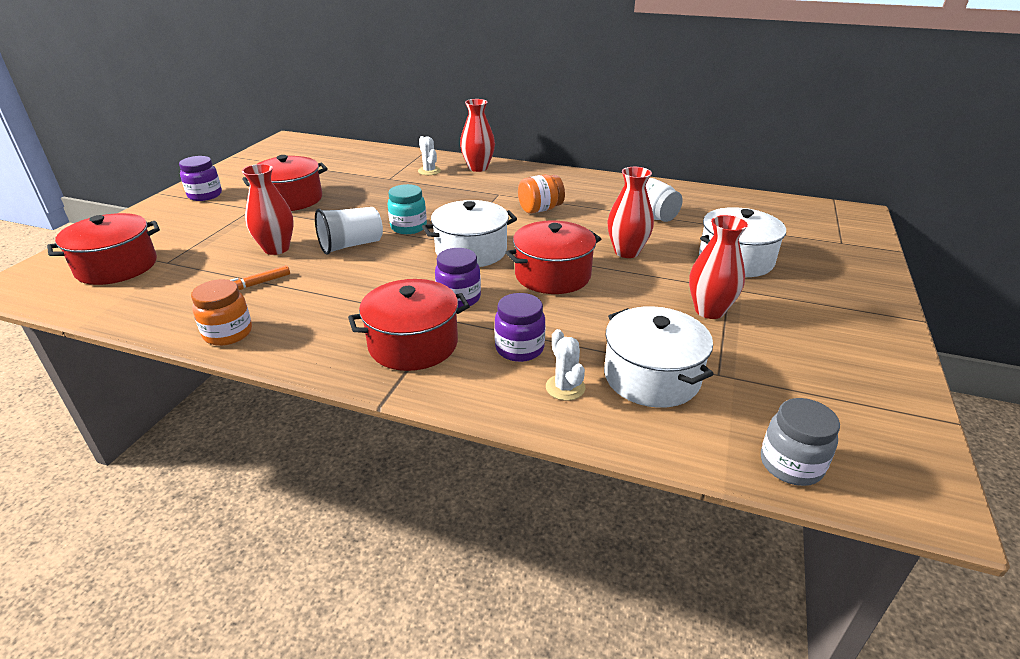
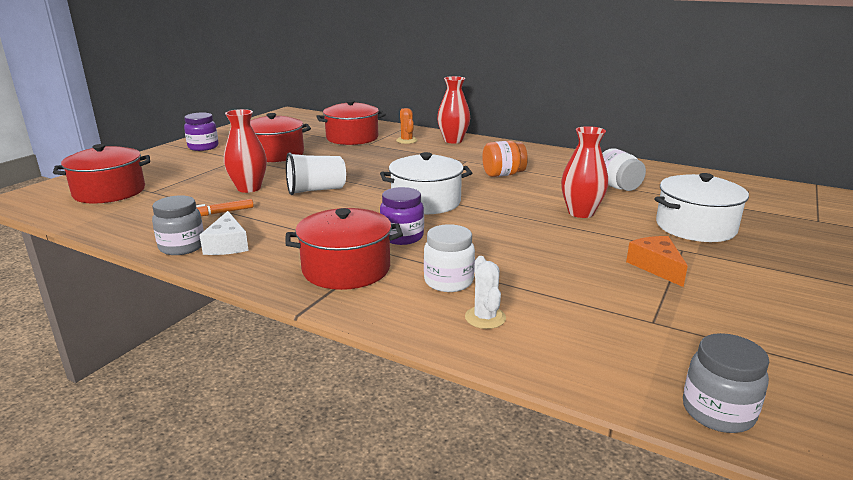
camera: 10 degrees right, 10 degrees down
(228, 333) = (182, 247): orange jar -> grey jar
(277, 326) = (227, 245): none -> white cheese
(408, 227) = (373, 180): turquoise jar -> none
(429, 171) = (406, 140): white cactus -> orange cactus
(519, 348) = (448, 281): purple jar -> white jar
(552, 275) = (500, 226): red pot -> red pot (352, 138)
(651, 377) = (579, 317): white pot -> none
(709, 311) = (656, 267): red vase -> orange cheese

